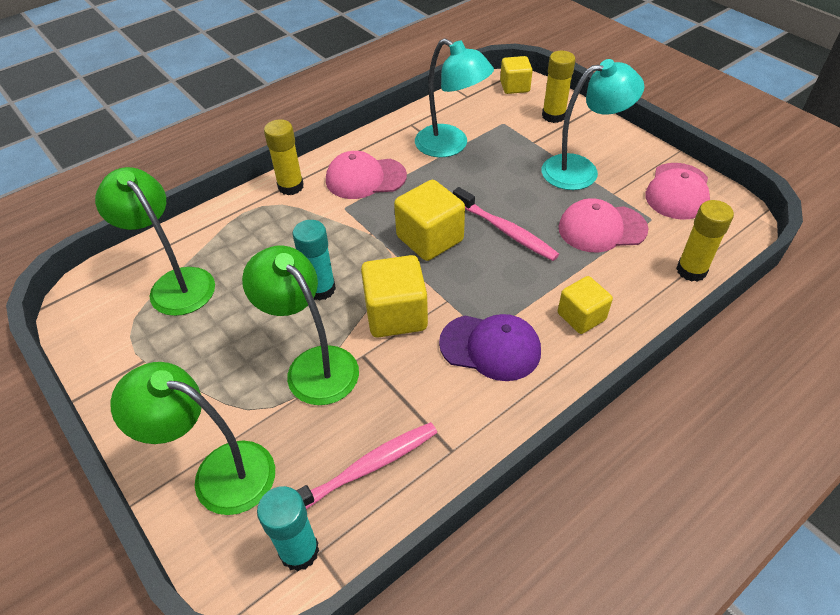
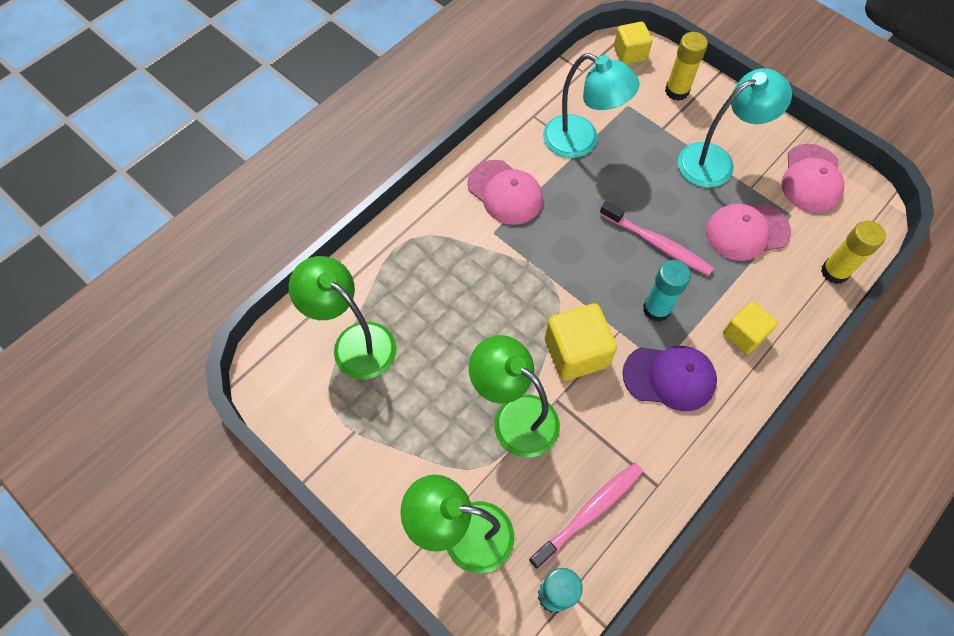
camera: 10 degrees left, 15 degrees up
(290, 186) = (432, 211): yellow glue stick -> none
(321, 289) = (498, 332): turquoise glue stick -> turquoise glue stick (656, 309)
(365, 178) = (505, 192): pink cap -> pink cap turned 120 degrees counterclockwise
(430, 239) = (587, 261): yellow cube -> none

